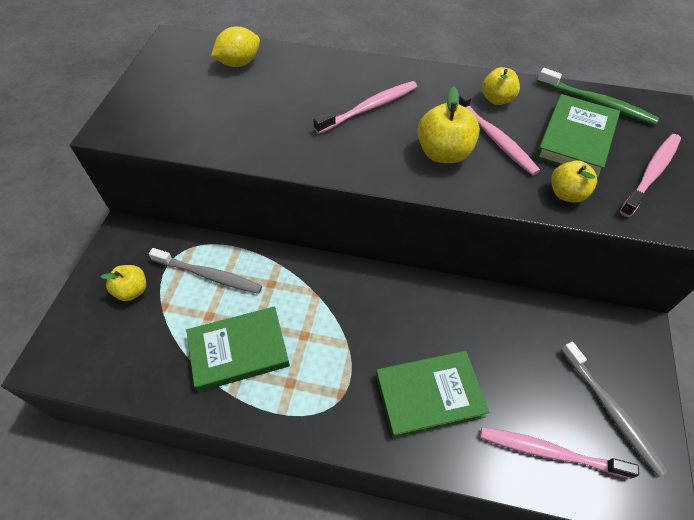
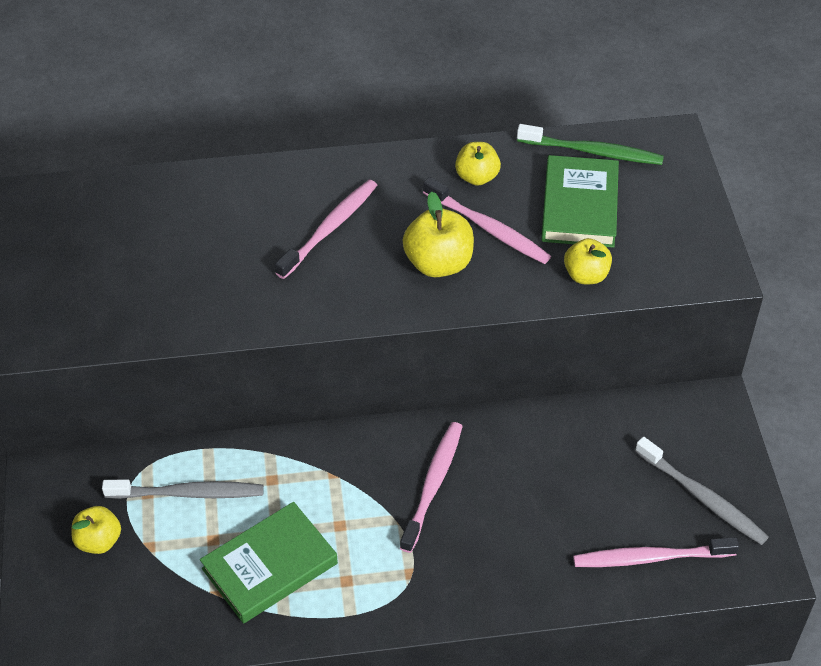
camera: 20 degrees left, 5 degrees down
(239, 63) = (135, 209): yellow lemon -> none
(429, 395) = (507, 543): green book -> none
(651, 174) = (669, 227): pink toothbrush -> pink toothbrush (433, 484)

